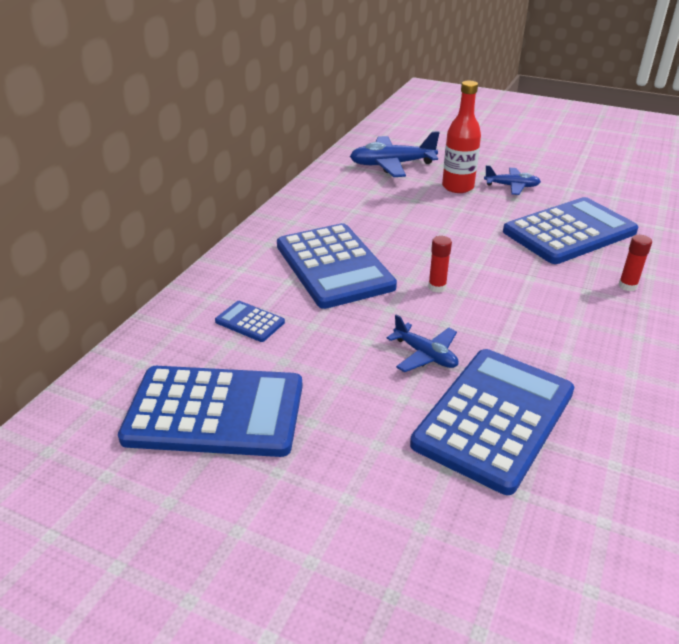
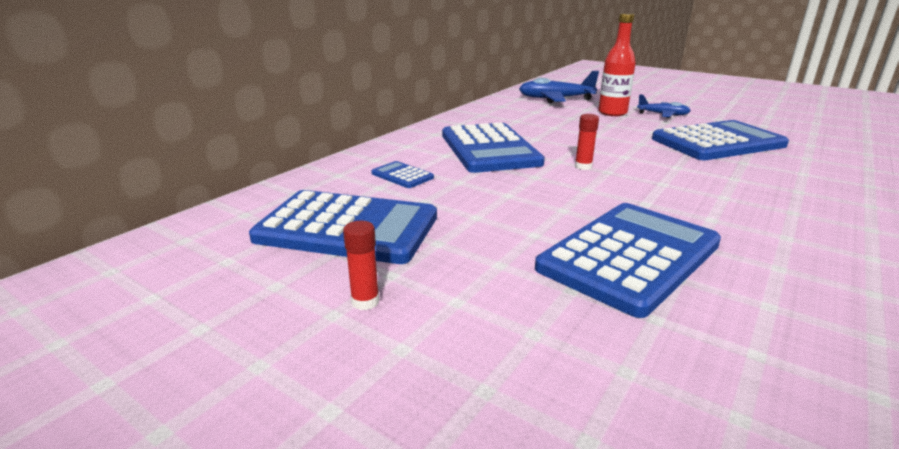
camera: 10 degrees right, 10 degrees down
(425, 355) = (563, 207): blue plane -> none
(627, 286) = (779, 178): red glue stick -> red glue stick (365, 301)

